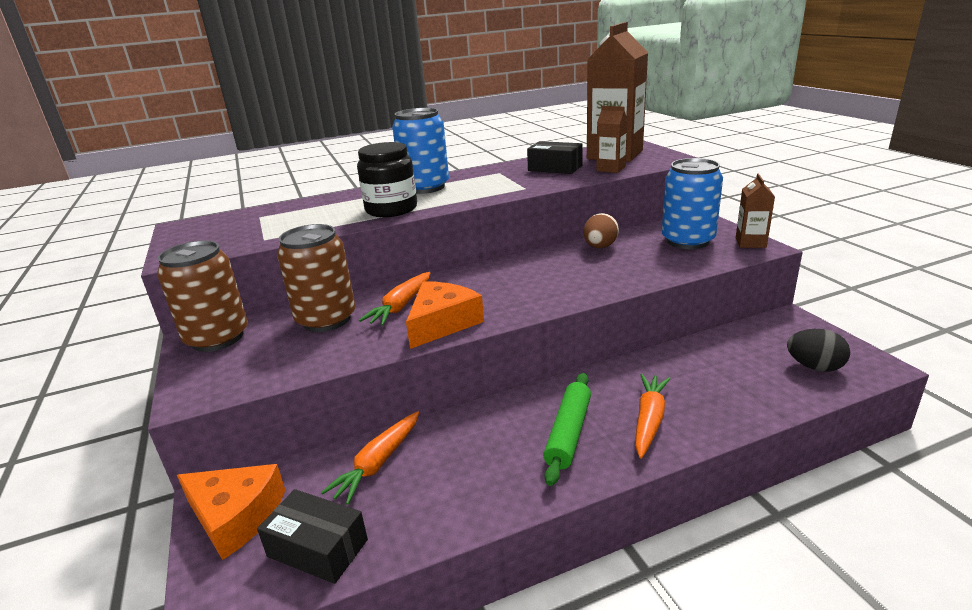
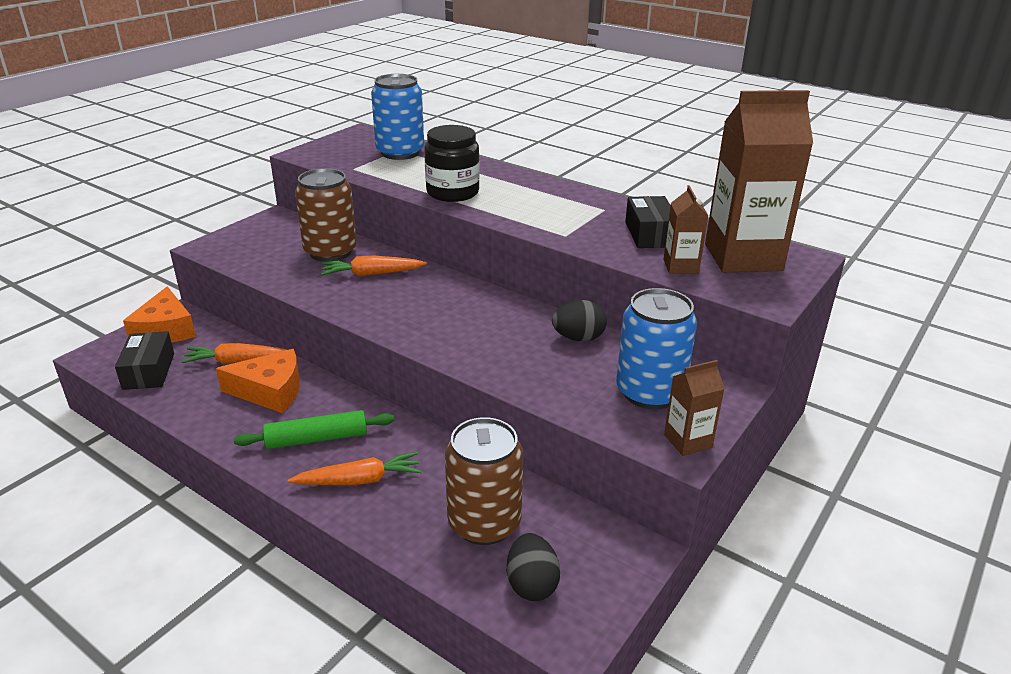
camera: 55 degrees right, 5 degrees up
(217, 338) = (280, 224): brown can -> brown can (484, 523)
(425, 187) = (524, 188): blue can -> blue can (400, 153)
(442, 323) = (354, 301): orange cheese -> orange cheese (270, 391)
(600, 247) = (578, 338): brown egg -> black egg

